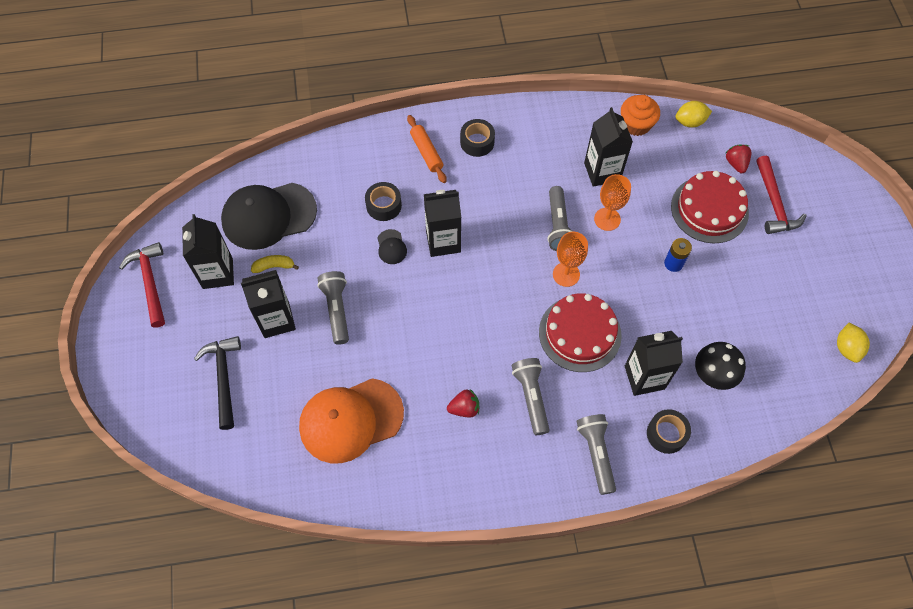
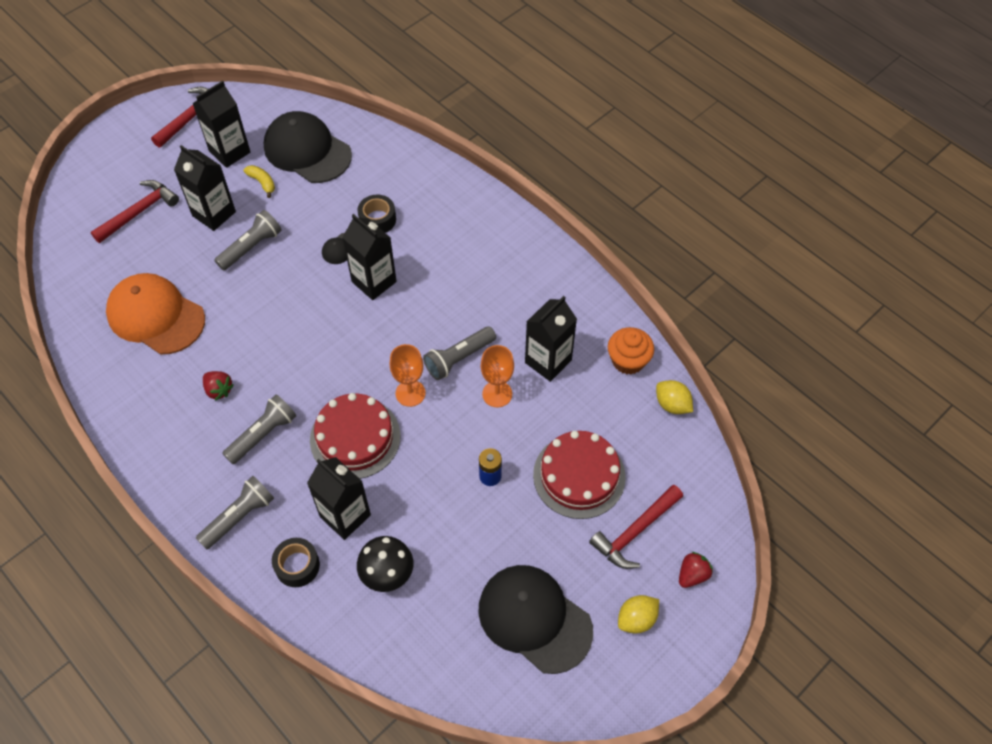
camera: 55 degrees right, 5 degrees down
(223, 378) = (139, 212): black hammer -> red hammer
(426, 152) = (457, 218): orange rolling pin -> none
(477, 142) = (499, 247): black tape -> none
(736, 163) = (655, 472): red strawberry -> red strawberry (692, 575)
(803, 302) = (534, 619): none -> black cap
(847, 348) = (508, 689): yellow lemon -> yellow lemon (636, 619)

